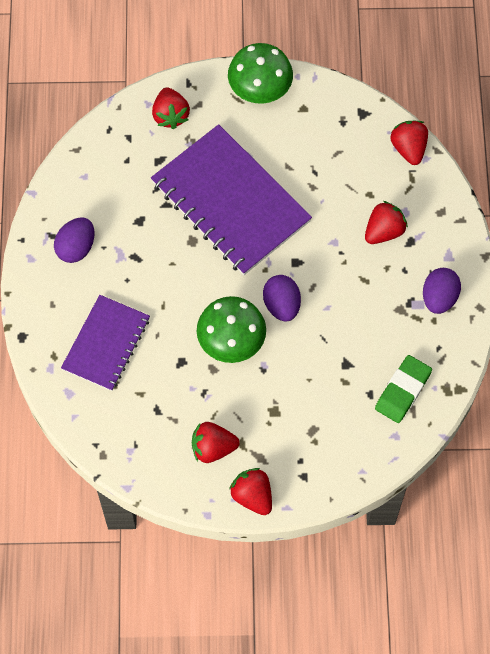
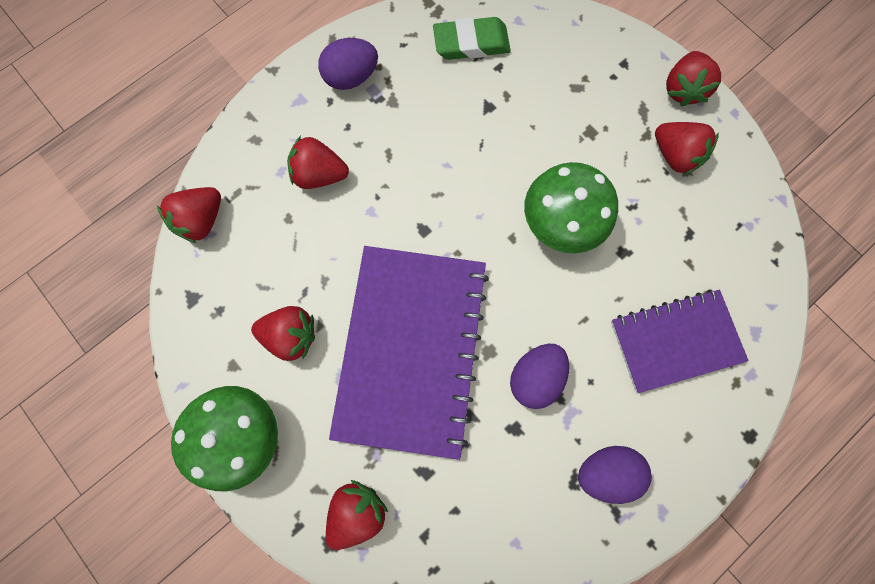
camera: 130 degrees left, 10 degrees up
(281, 305) = (481, 207): purple egg -> purple egg (535, 377)
(294, 148) = (291, 335): none -> red strawberry

